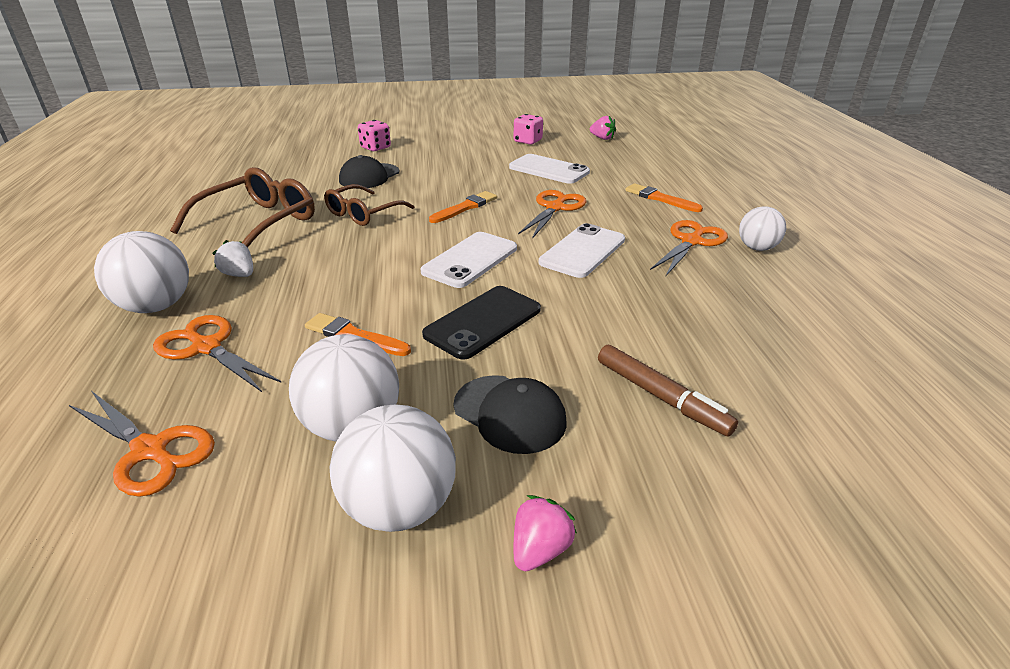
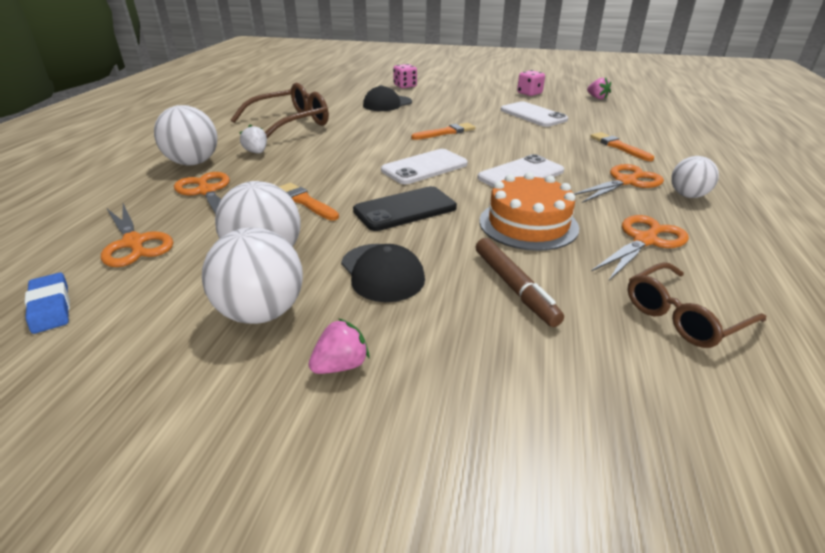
camera: 20 degrees right, 0 degrees up
(87, 584) = (51, 307): none -> blue eraser
(364, 213) = (366, 127): brown glasses -> brown glasses (683, 316)
(555, 208) = (519, 142): orange scissors -> orange scissors (645, 240)
(628, 314) = (528, 224): none -> orange cake

